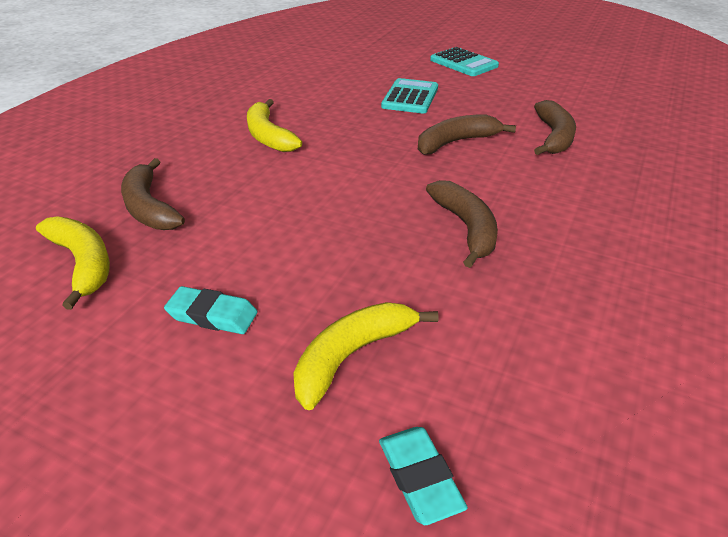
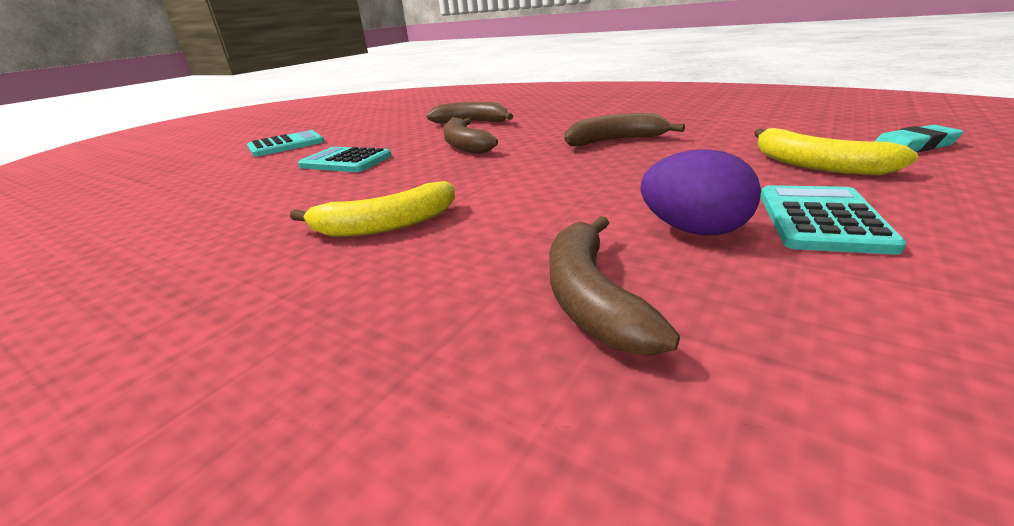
camera: 80 degrees left, 10 degrees down
(83, 263) = (793, 340): yellow banana -> none
(149, 207) = (591, 298): brown banana -> brown banana turned 105 degrees clockwise
(212, 315) = (821, 220): turquoise eraser -> turquoise calculator
(217, 251) = (694, 230): none -> purple egg

